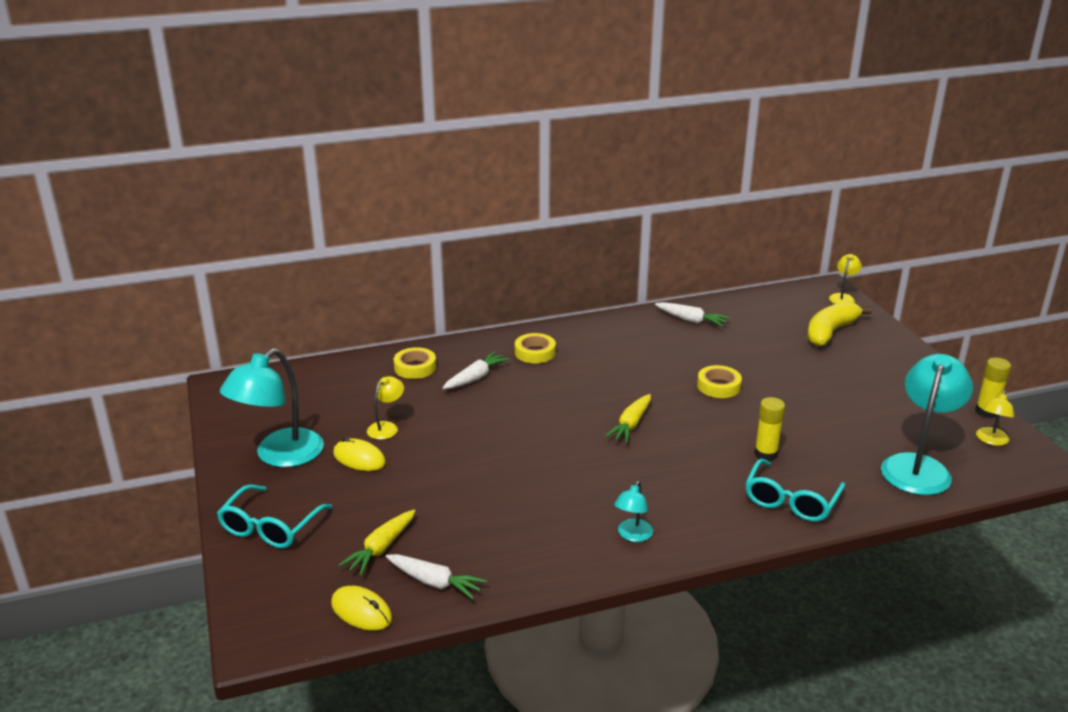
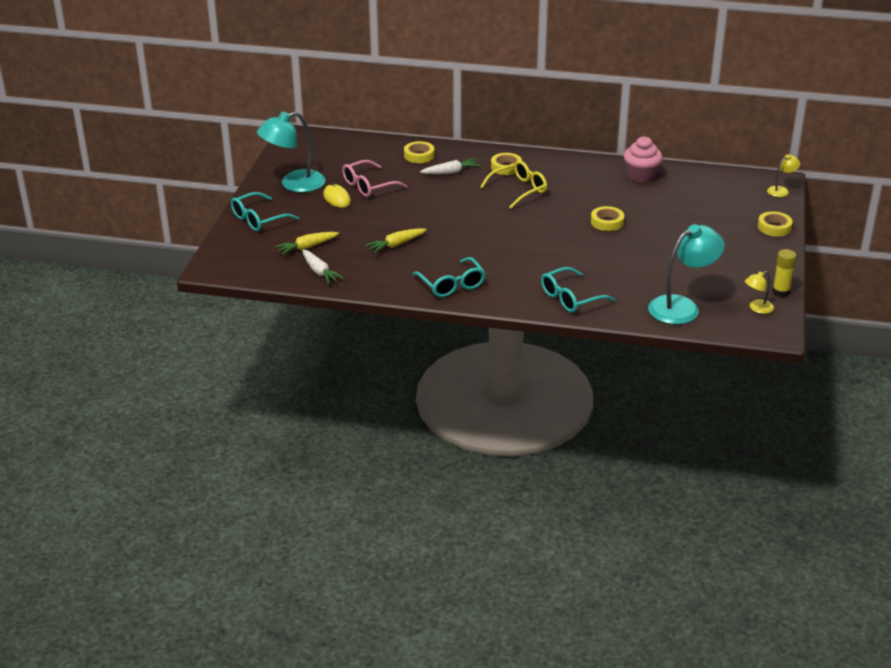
camera: 30 degrees right, 5 degrees up
(361, 611) = (270, 272): yellow mouse -> none
(386, 427) = (368, 186): yellow lamp -> pink glasses
(579, 376) = (519, 190): none -> yellow glasses
(630, 425) = (519, 228): yellow carrot -> yellow carrot (396, 245)
(632, 535) = (452, 285): turquoise lamp -> turquoise glasses
(691, 320) = (641, 175): white carrot -> pink cupcake
(765, 454) = (587, 269): yellow glue stick -> none
(830, 332) = (737, 211): yellow banana -> none
(886, 339) = (774, 227): none -> yellow tape

